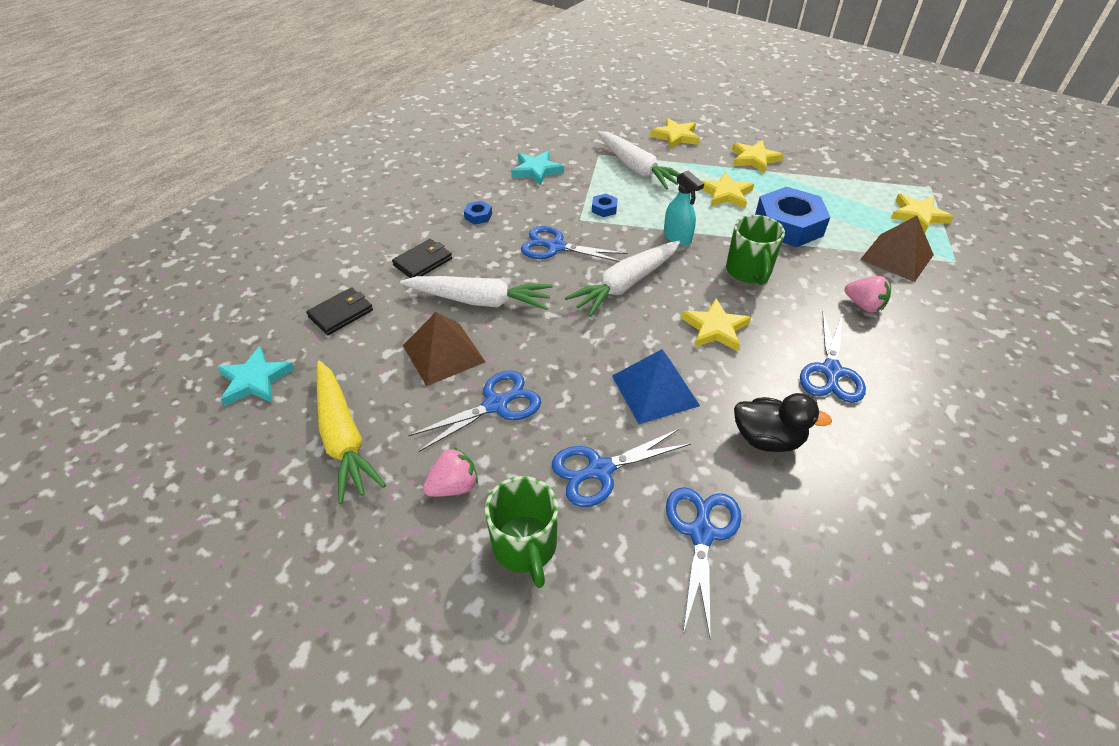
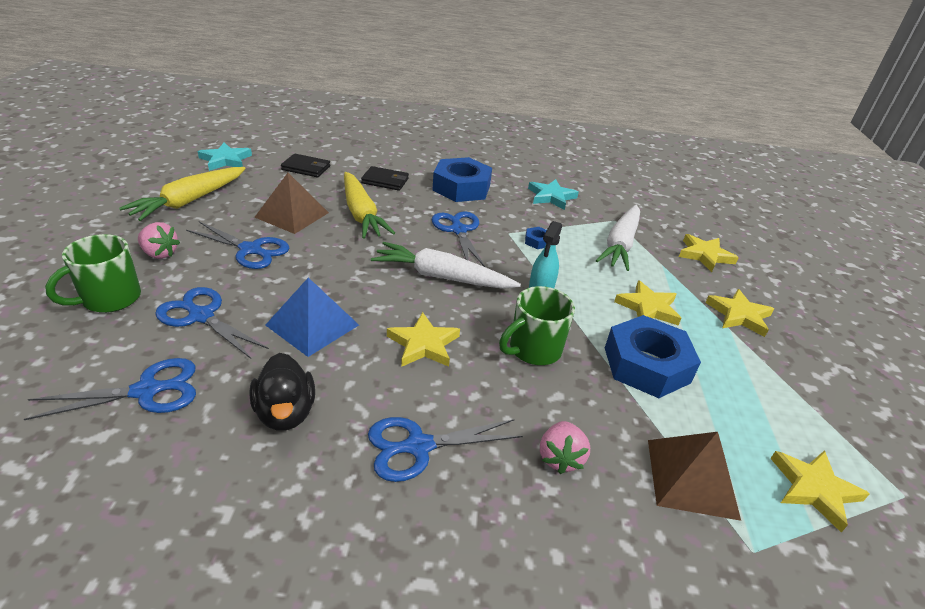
camera: 55 degrees right, 10 degrees down
(478, 216) = (461, 187): blue nut -> blue nut, size x2.42
(479, 301) = (361, 214): white carrot -> yellow carrot

